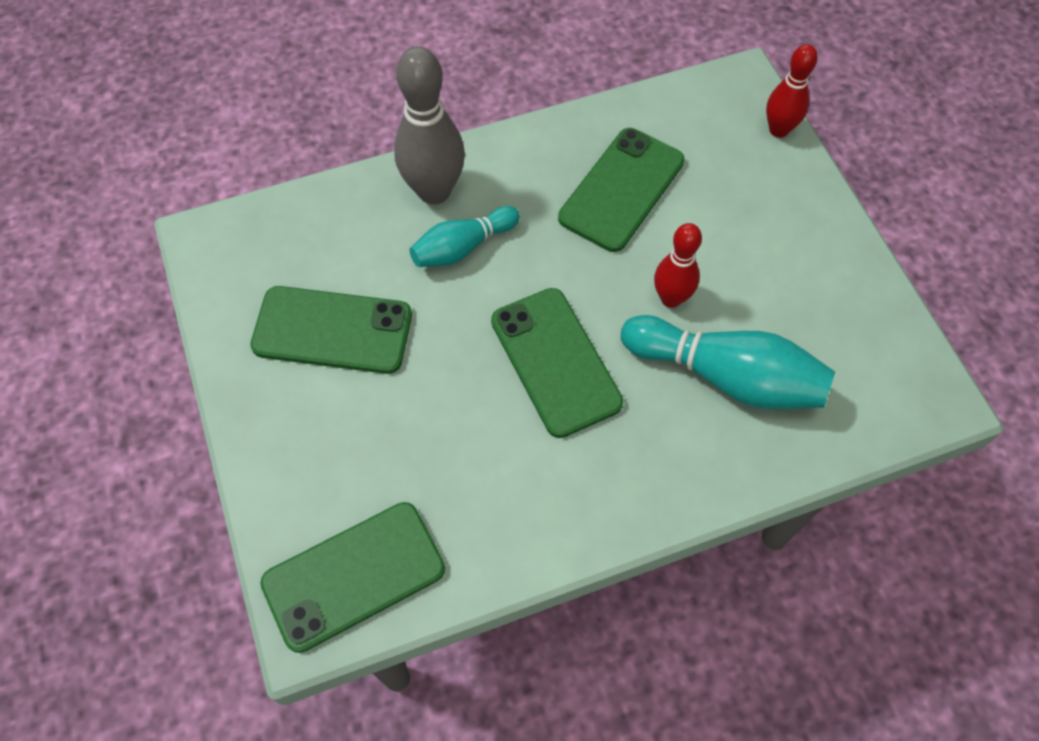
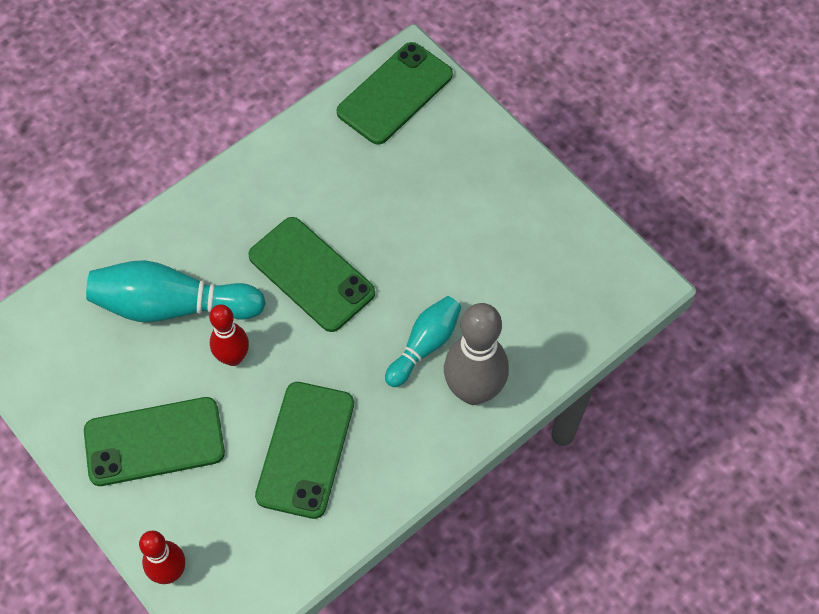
camera: 160 degrees right, 0 degrees up
(332, 330) = (495, 243): green phone -> green phone (154, 442)

